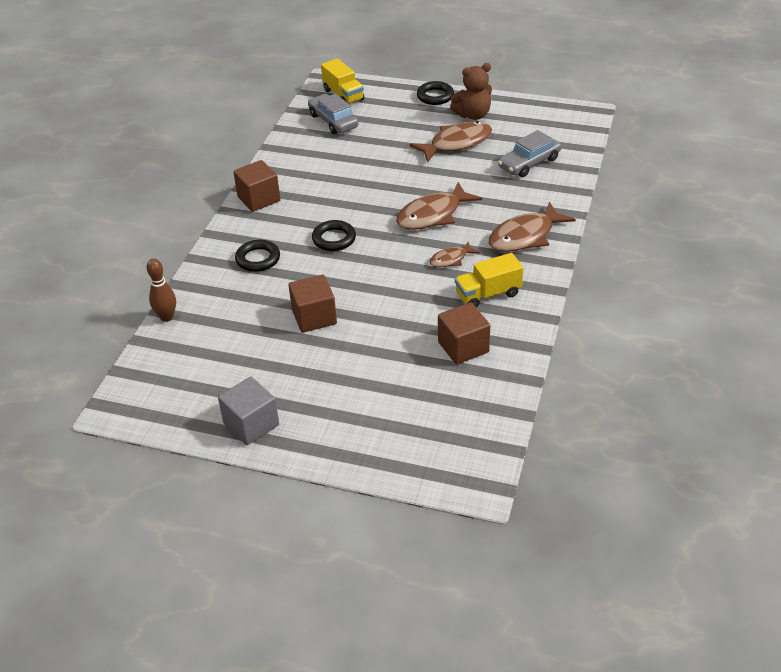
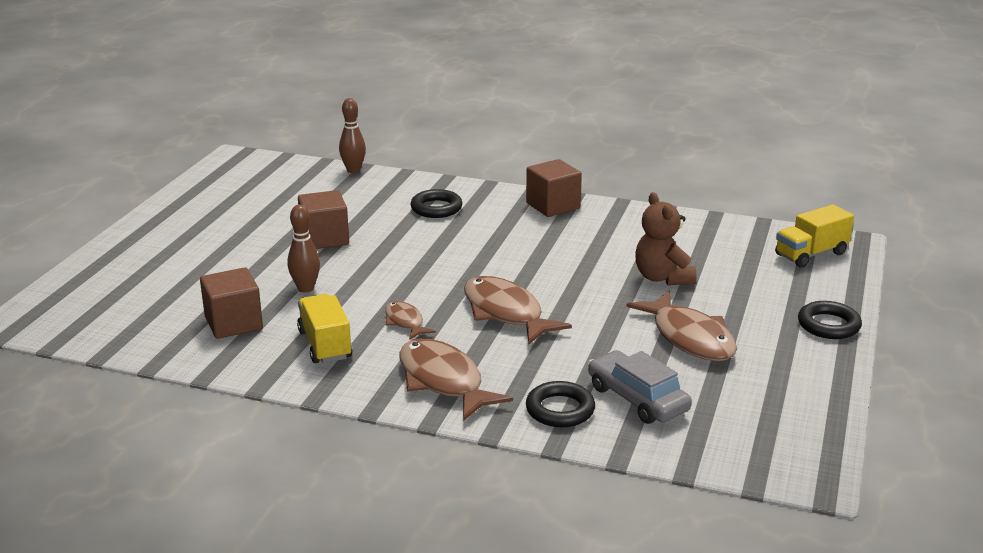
camera: 90 degrees right, 15 degrees down
(251, 424) = (180, 212): grey cube -> none
(333, 121) = (738, 247): grey car -> none
(334, 239) = (465, 248): black ring -> black ring (560, 410)
(404, 316) = (305, 288): none -> brown bowling pin
(473, 115) = (777, 356): brown teddy bear -> brown teddy bear (662, 278)

